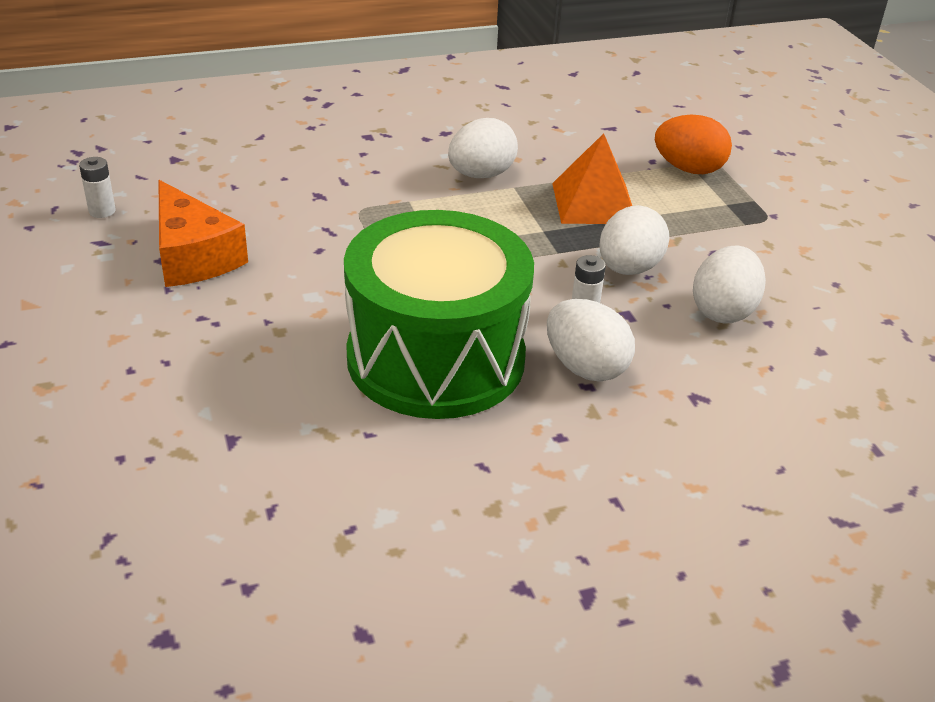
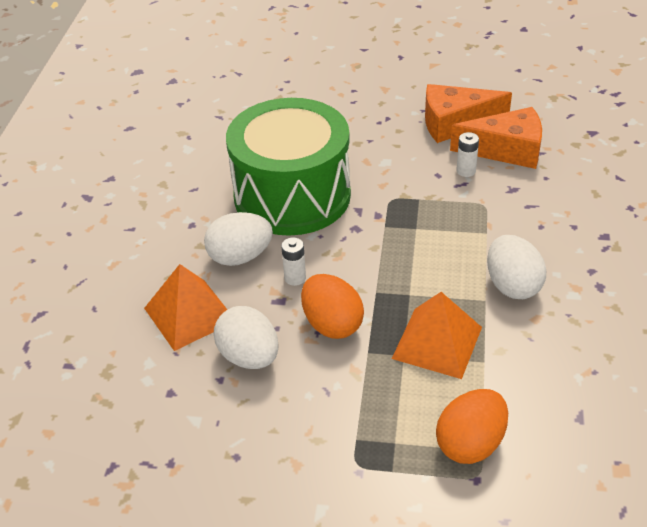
camera: 120 degrees right, 5 degrees up
(102, 211) = (526, 96): white battery -> white battery (466, 171)
(240, 209) = (506, 150): none -> orange cheese
(628, 268) = (332, 324): white egg -> orange egg
(710, 377) = (189, 314): none -> orange pyramid

